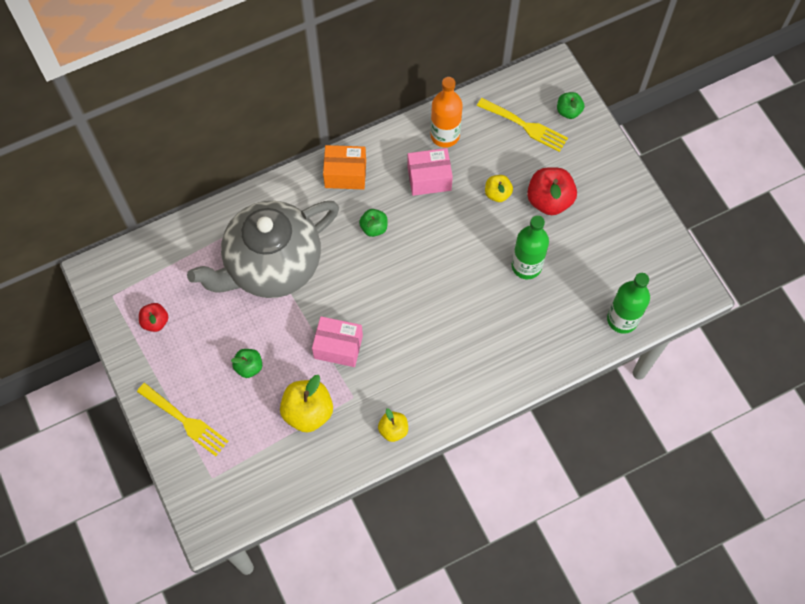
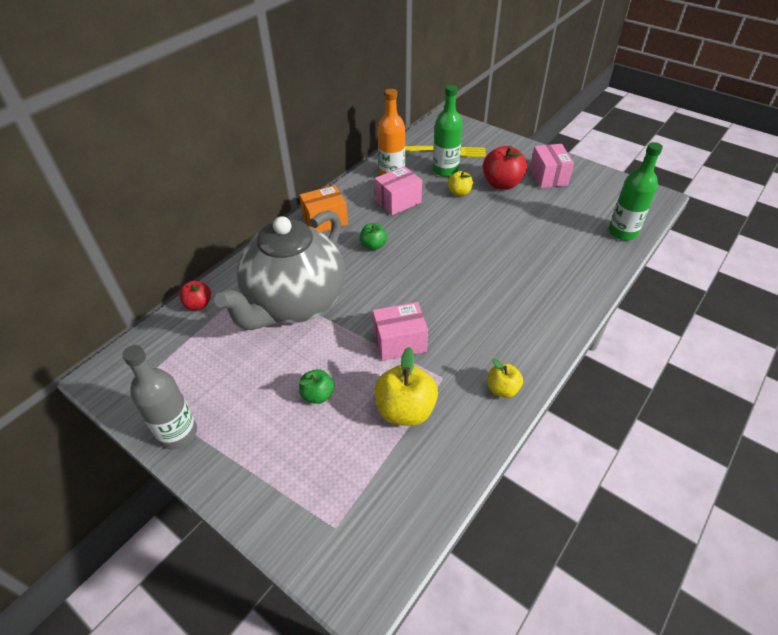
camera: 25 degrees left, 20 degrees down
(134, 352) = (178, 433): none -> grey bottle
(155, 322) = (191, 395): red apple -> red apple (198, 304)
(185, 421) = (271, 479): yellow fork -> none
(526, 266) = (519, 226): green bottle -> green bottle (445, 170)
(568, 111) = (473, 136): green apple -> none
(605, 211) = (548, 176): none -> pink box

